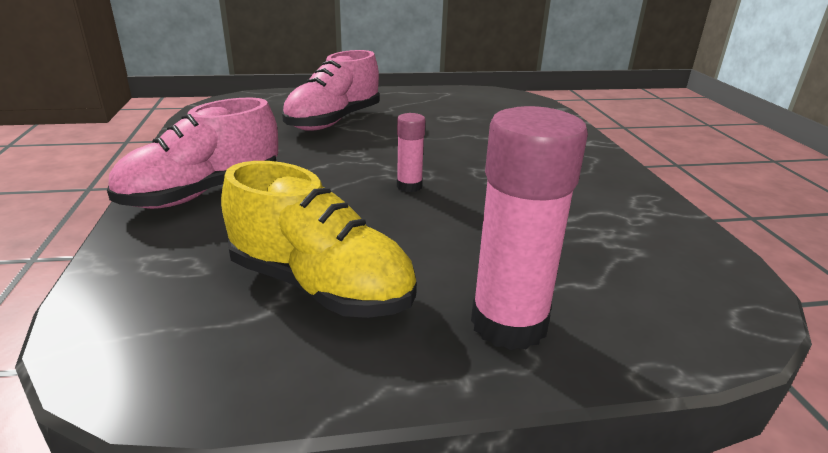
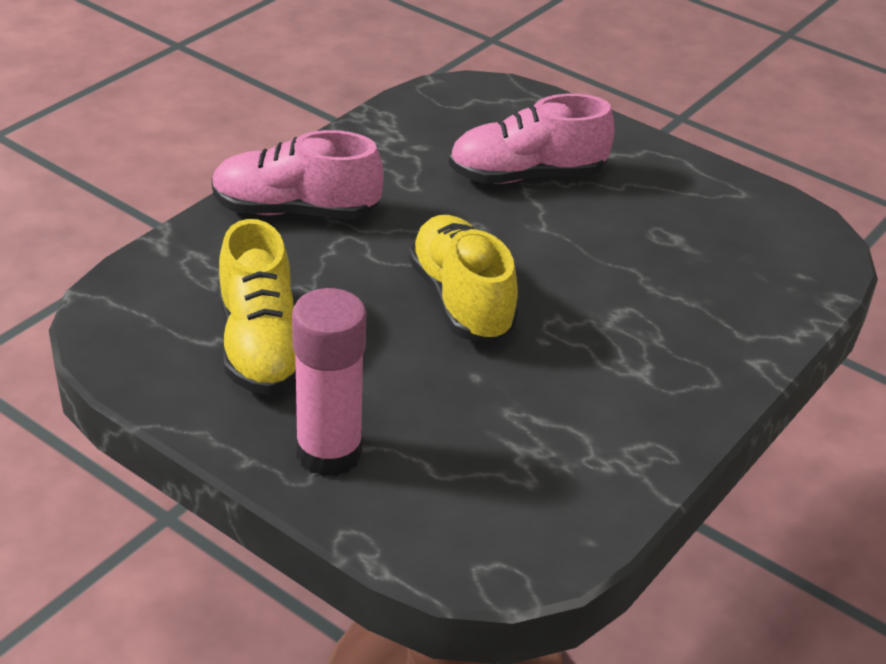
camera: 45 degrees right, 10 degrees up
(409, 186) = (461, 301): pink glue stick -> yellow shoe

